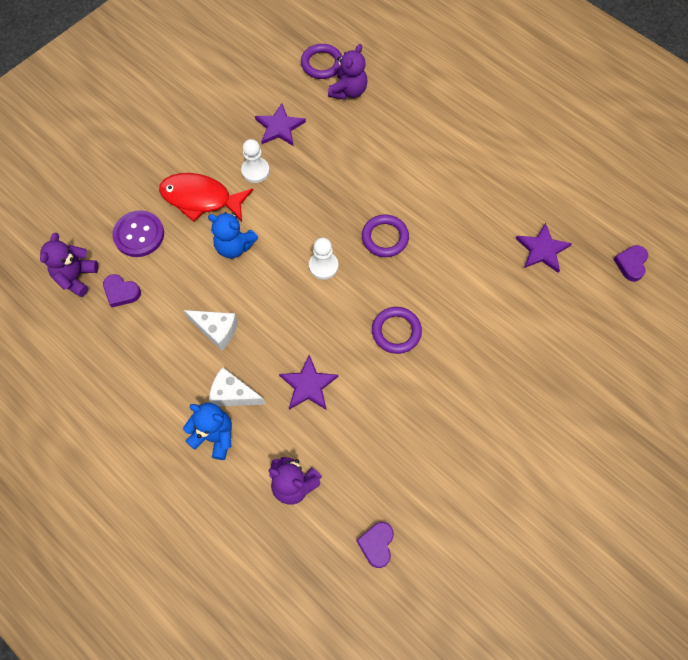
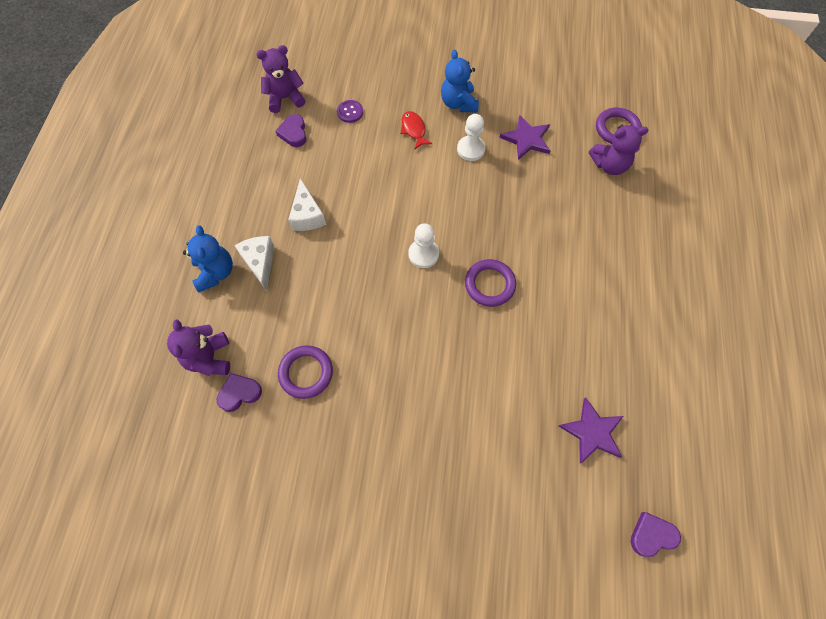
camera: 55 degrees right, 0 degrees up
(139, 235) = (350, 112): purple button -> purple button, size x0.56
(201, 199) = (414, 130): red fish -> red fish, size x0.52
(234, 246) = (390, 179): blue teddy bear -> blue teddy bear (458, 103)
(308, 385) = (305, 313): purple star -> none
(377, 544) = (193, 461): purple heart -> purple heart (239, 393)
(396, 331) = (405, 351): purple ring -> purple ring (306, 373)

